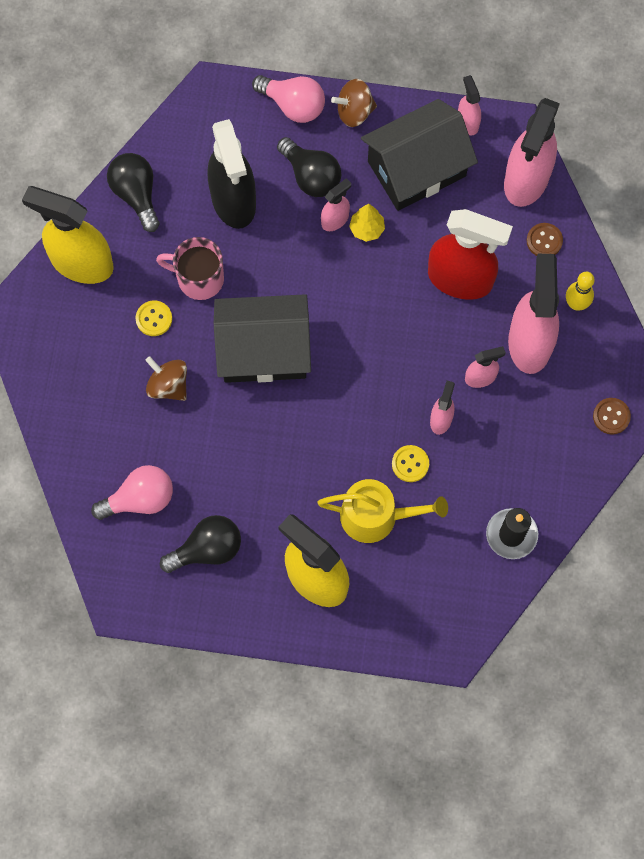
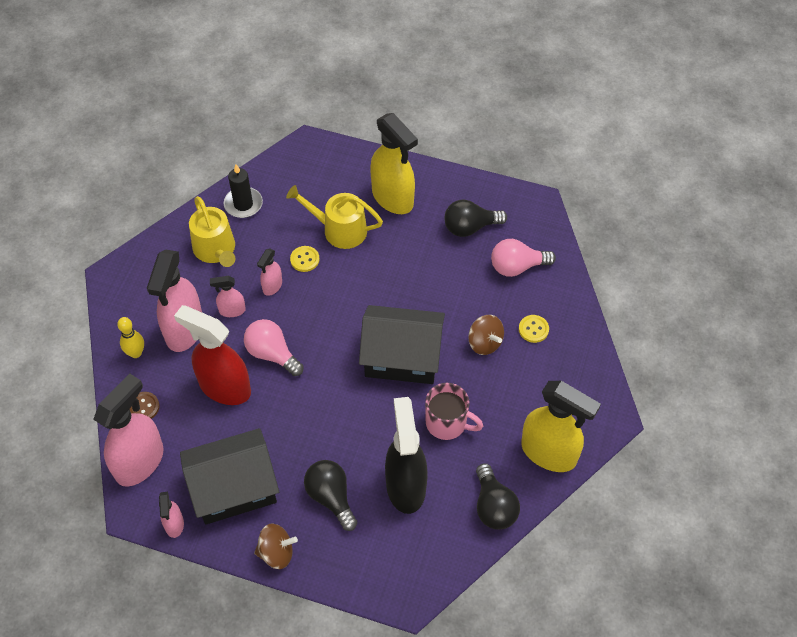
camera: 170 degrees left, 15 degrees down
(154, 319) = (490, 396): yellow button -> yellow button (533, 329)
(293, 105) = (333, 569): pink light bulb -> pink light bulb (272, 354)
(335, 219) = (318, 454): pink spray bottle -> none
(367, 229) = (292, 442): yellow tree -> none
(526, 459) = (216, 250): none -> yellow watering can
(611, 416) = (140, 268): brown button -> none

